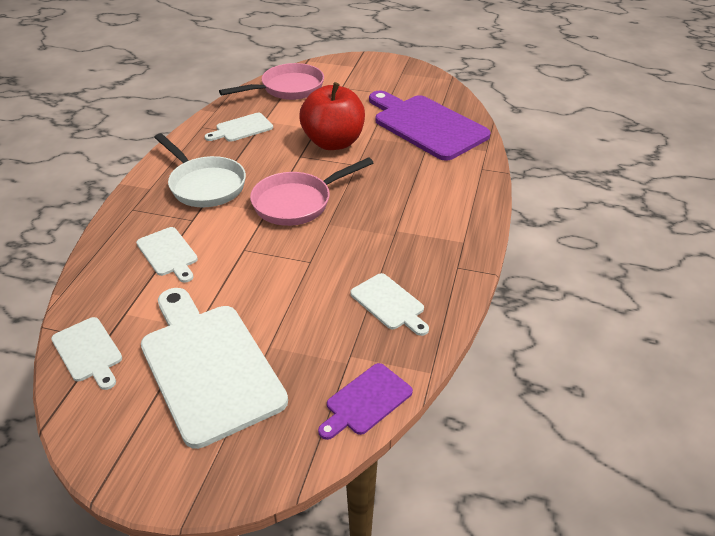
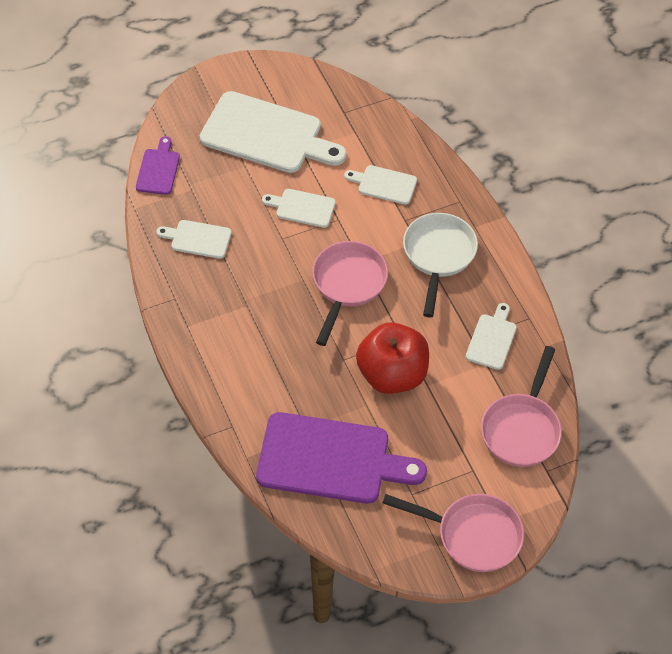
camera: 140 degrees right, 15 degrees up
(88, 351) = (344, 101): white cutting board -> white cutting board (302, 208)
(204, 185) = (438, 256): white pan -> white pan turned 90 degrees clockwise
(377, 68) = (472, 535): none -> pink pan

